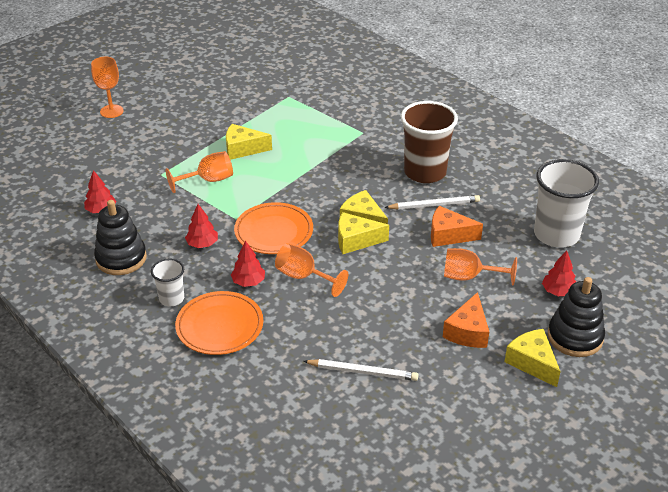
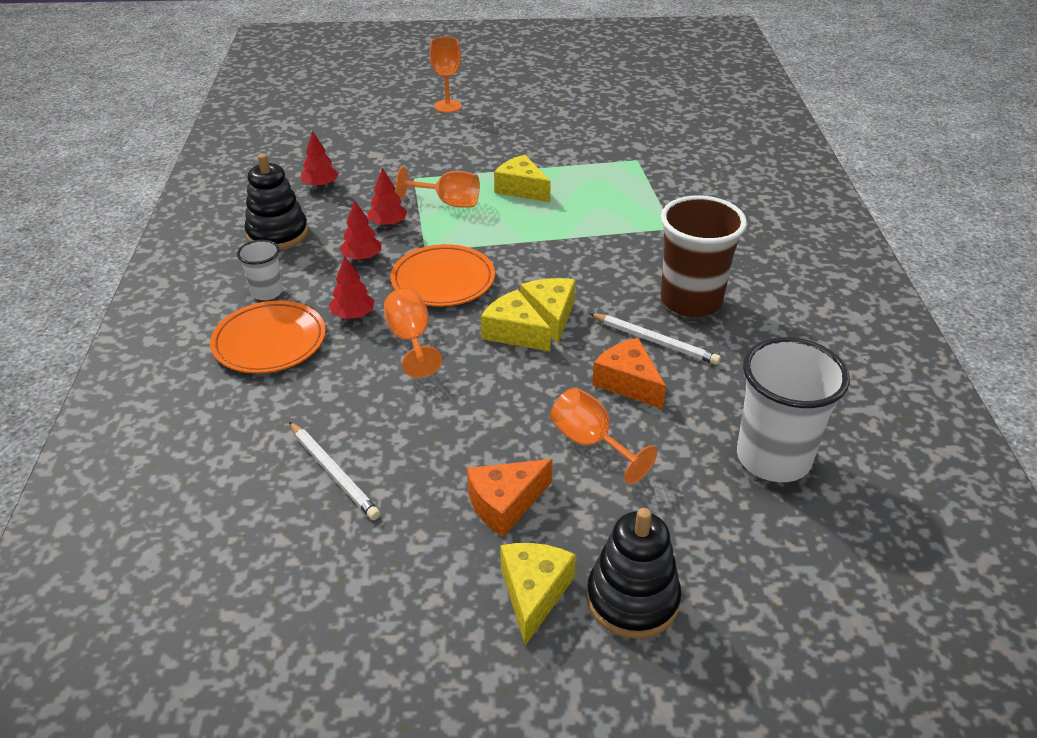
camera: 40 degrees right, 0 degrees up
(558, 291) = (684, 528): red tree -> red tree (388, 224)

